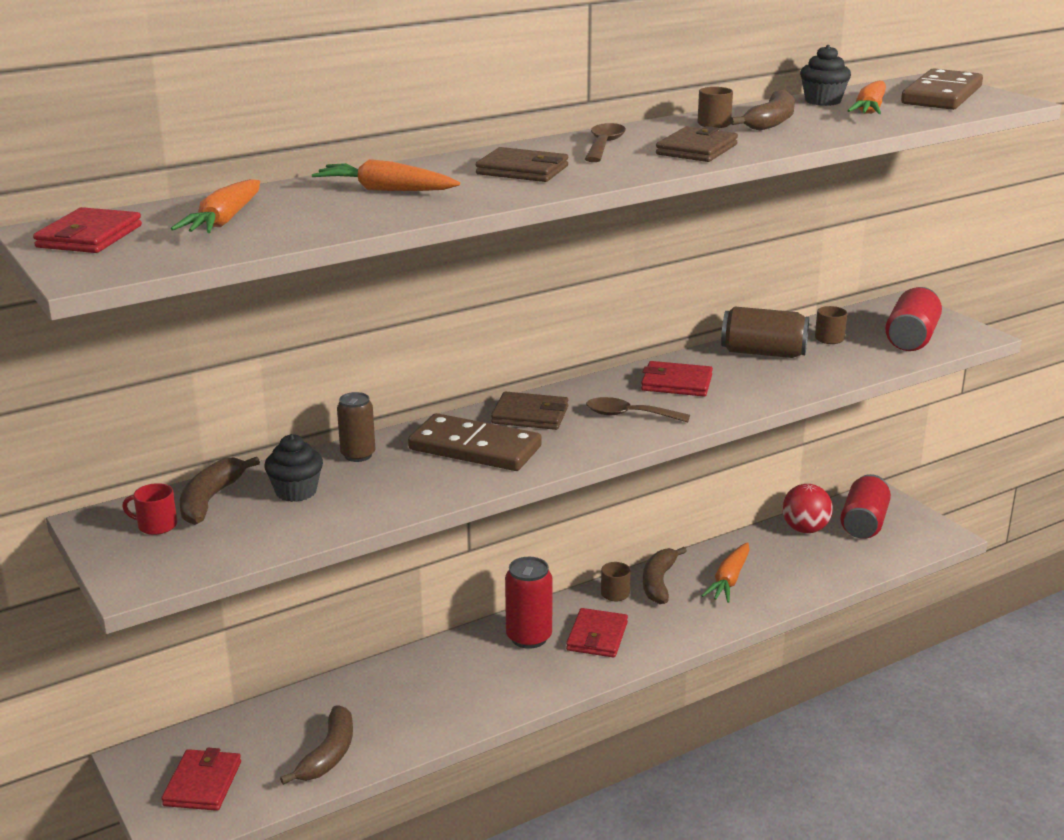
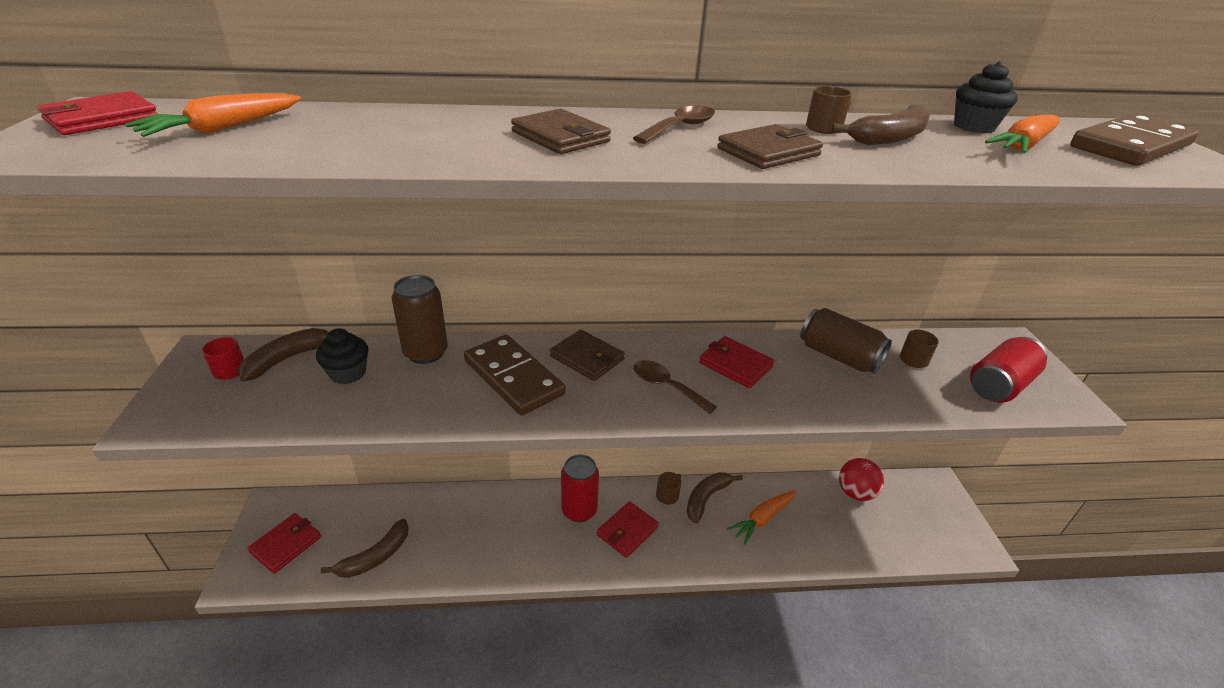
camera: 25 degrees right, 10 degrees up
(358, 455) = (426, 353): brown can -> brown can, size x1.51
(385, 190) = (406, 130): orange carrot -> none
(864, 523) = (910, 506): red can -> none

